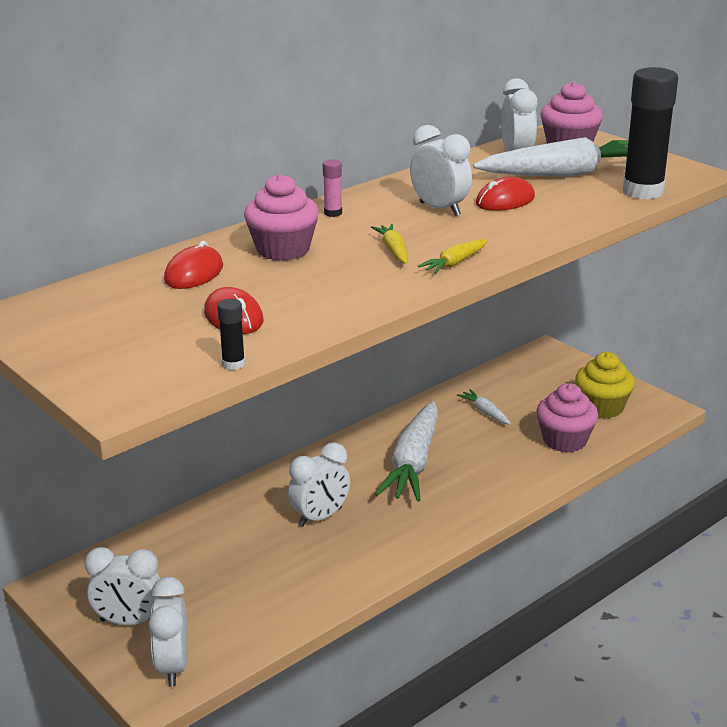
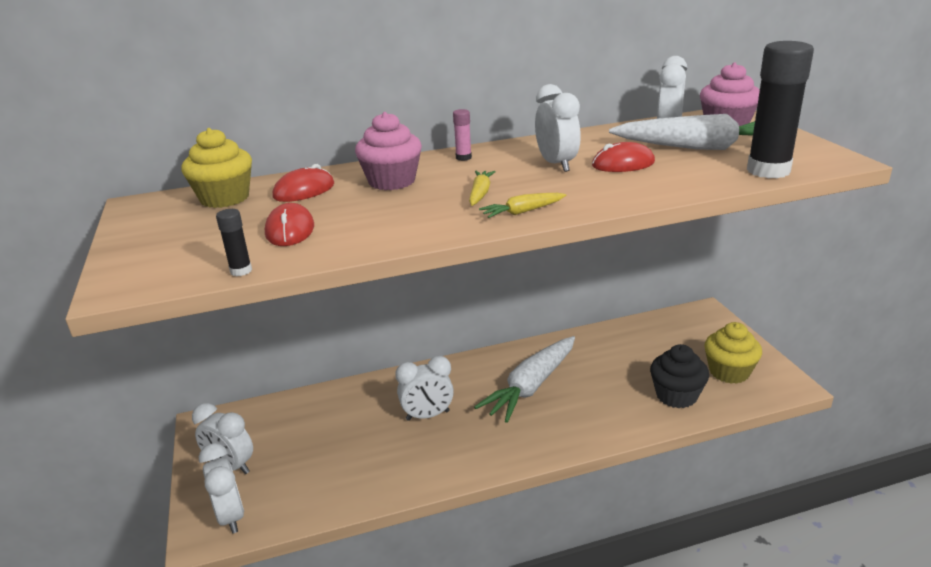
camera: 25 degrees right, 0 degrees up
(108, 295) = (225, 198): none -> yellow cupcake
(173, 666) = (231, 516): white clock -> white clock turned 135 degrees clockwise
(485, 412) = (619, 354): white carrot -> none
(564, 440) = (676, 395): pink cupcake -> black cupcake

